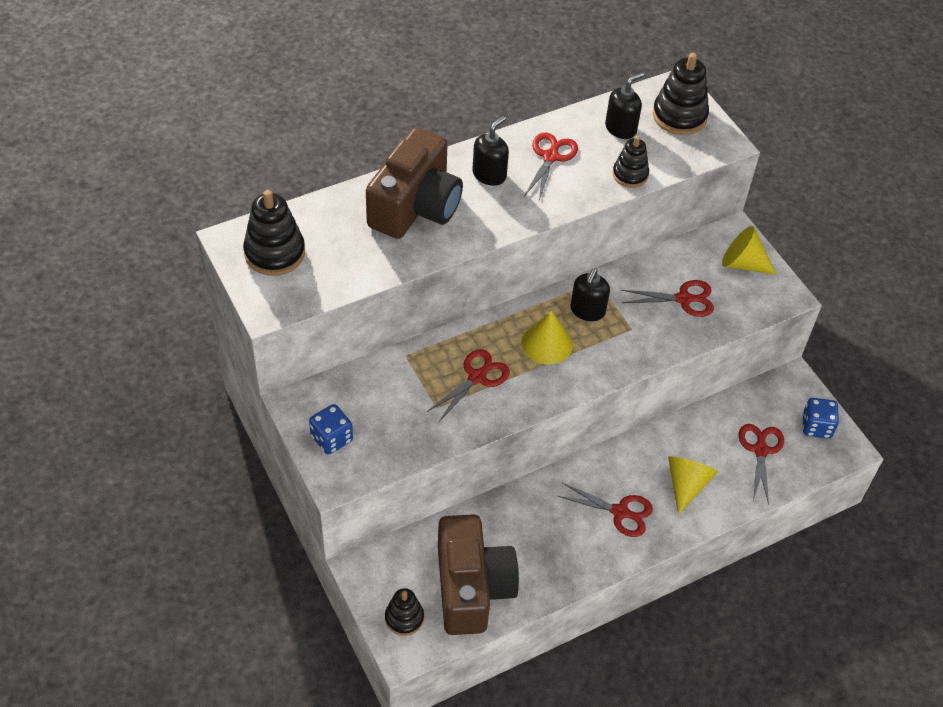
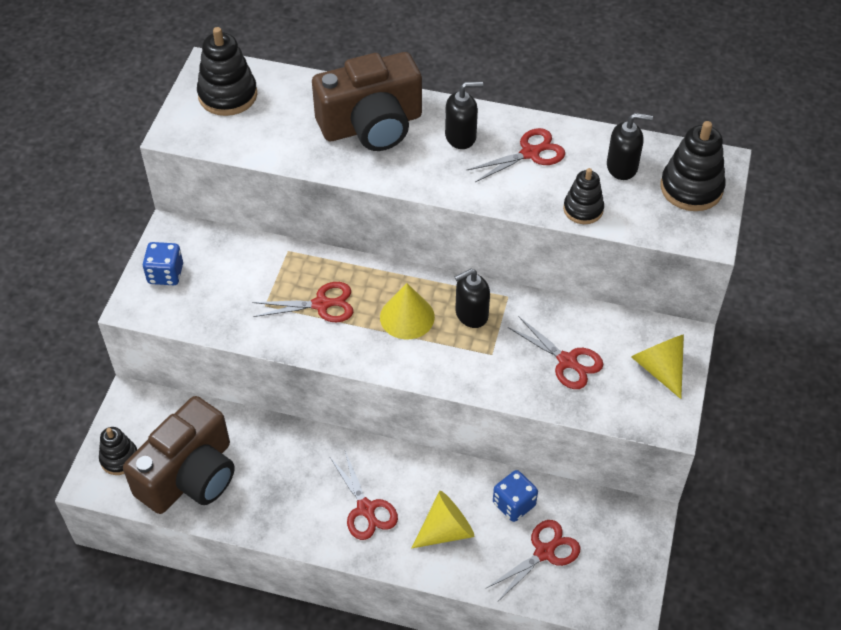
camera: 45 degrees right, 0 degrees up
(816, 426) = (620, 572): blue dice -> blue dice (514, 504)

